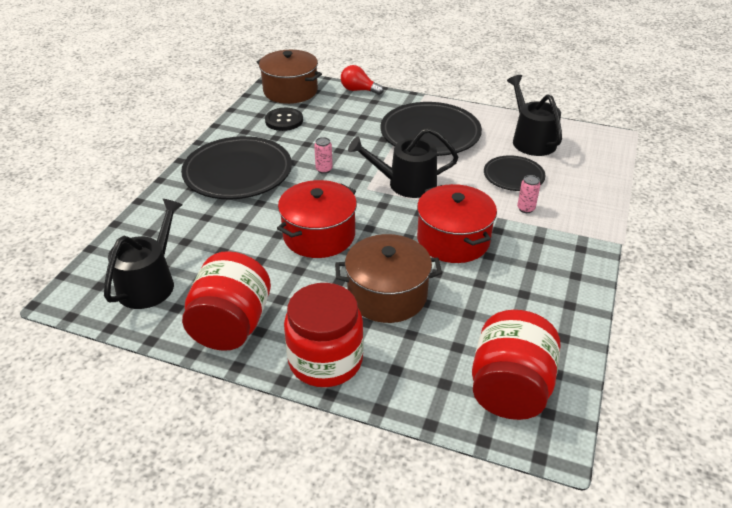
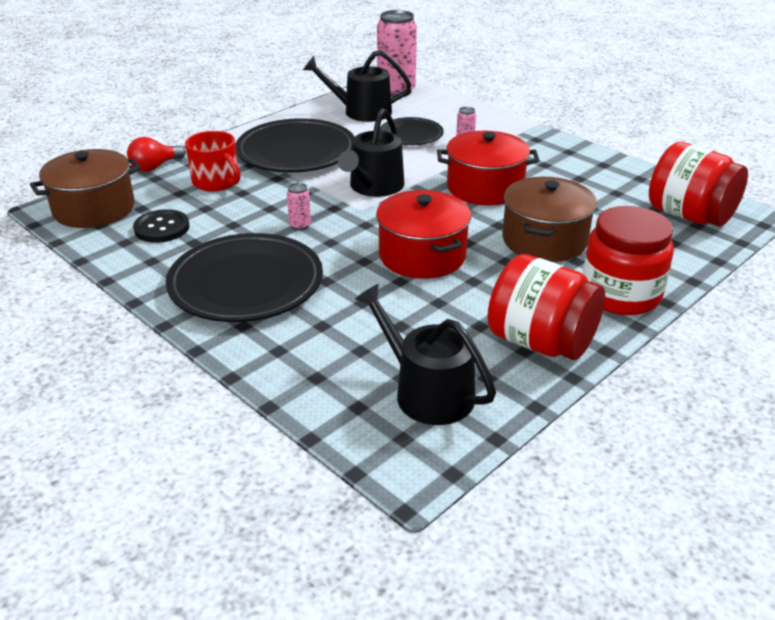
camera: 65 degrees left, 5 degrees down
(357, 118) = (216, 182): none -> red mug
(591, 145) = (396, 91): none -> pink can

